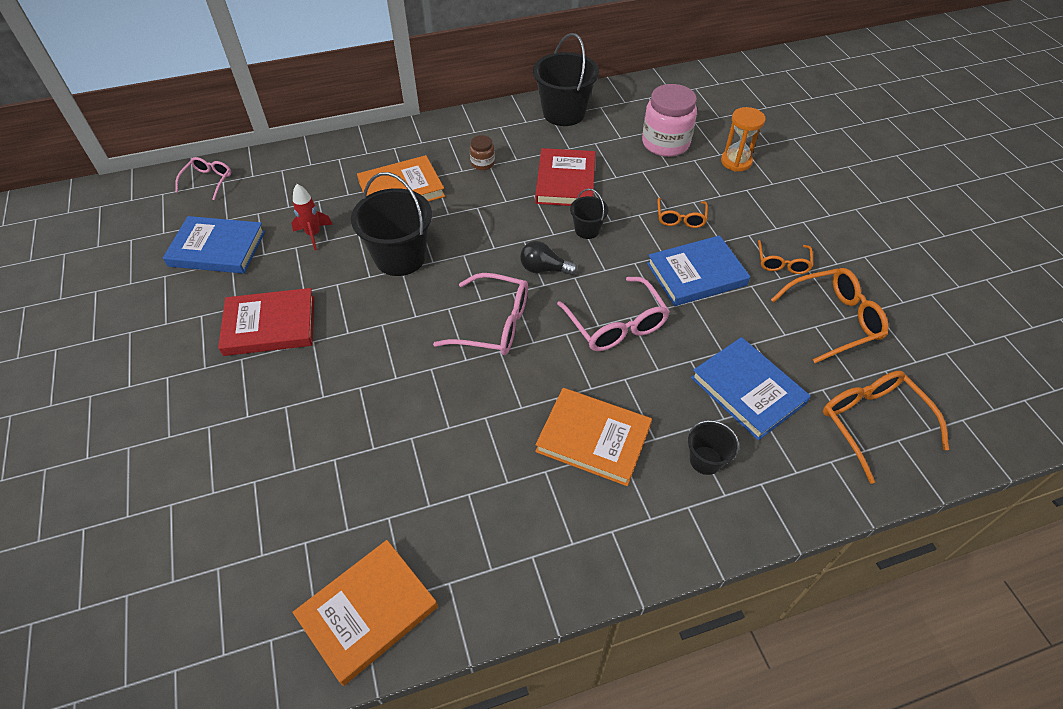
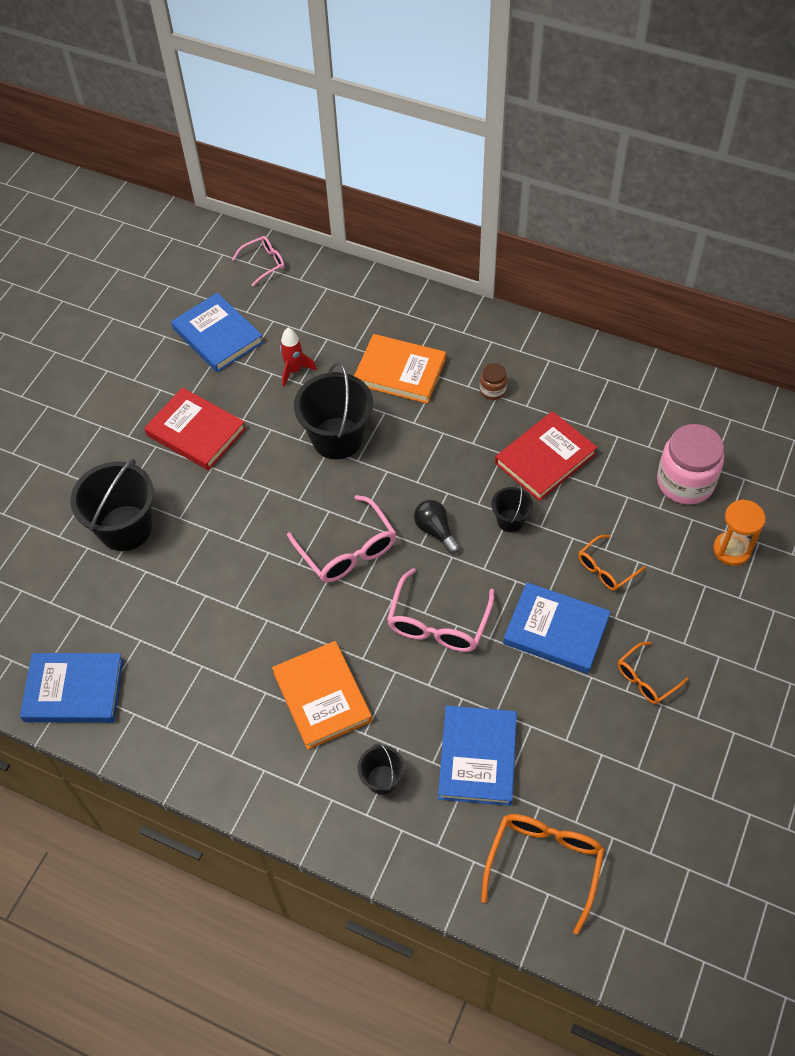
camera: 45 degrees right, 5 degrees up
(368, 612) = (74, 690): orange book -> blue book
(564, 113) = (624, 383): black bucket -> black bucket (125, 528)
(834, 320) = (625, 762): orange glasses -> none

